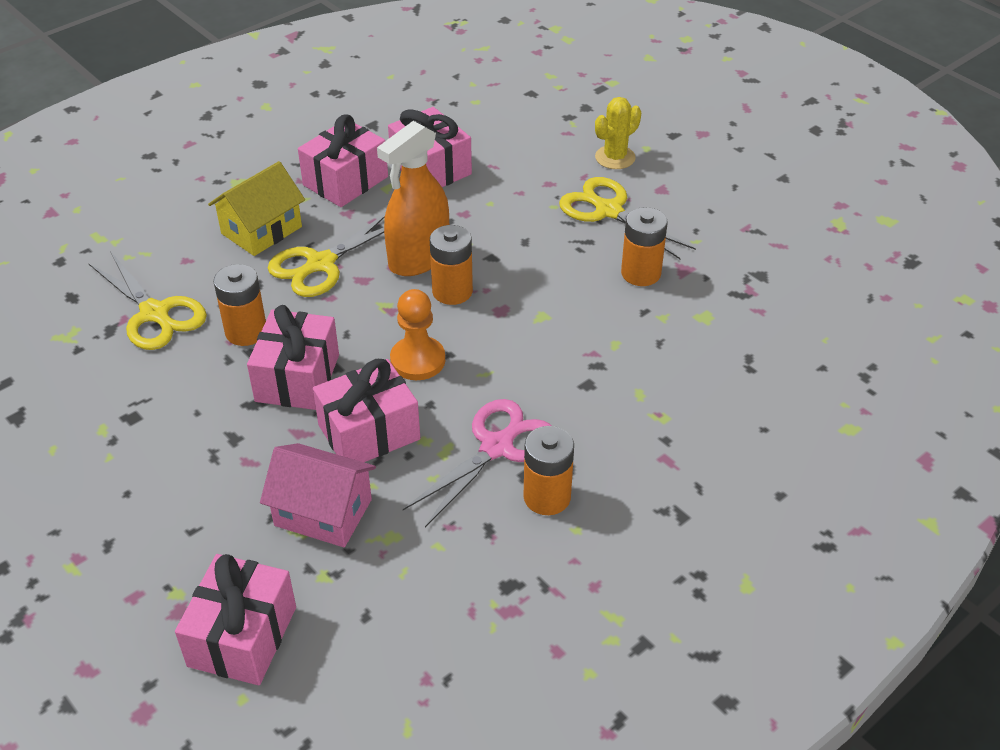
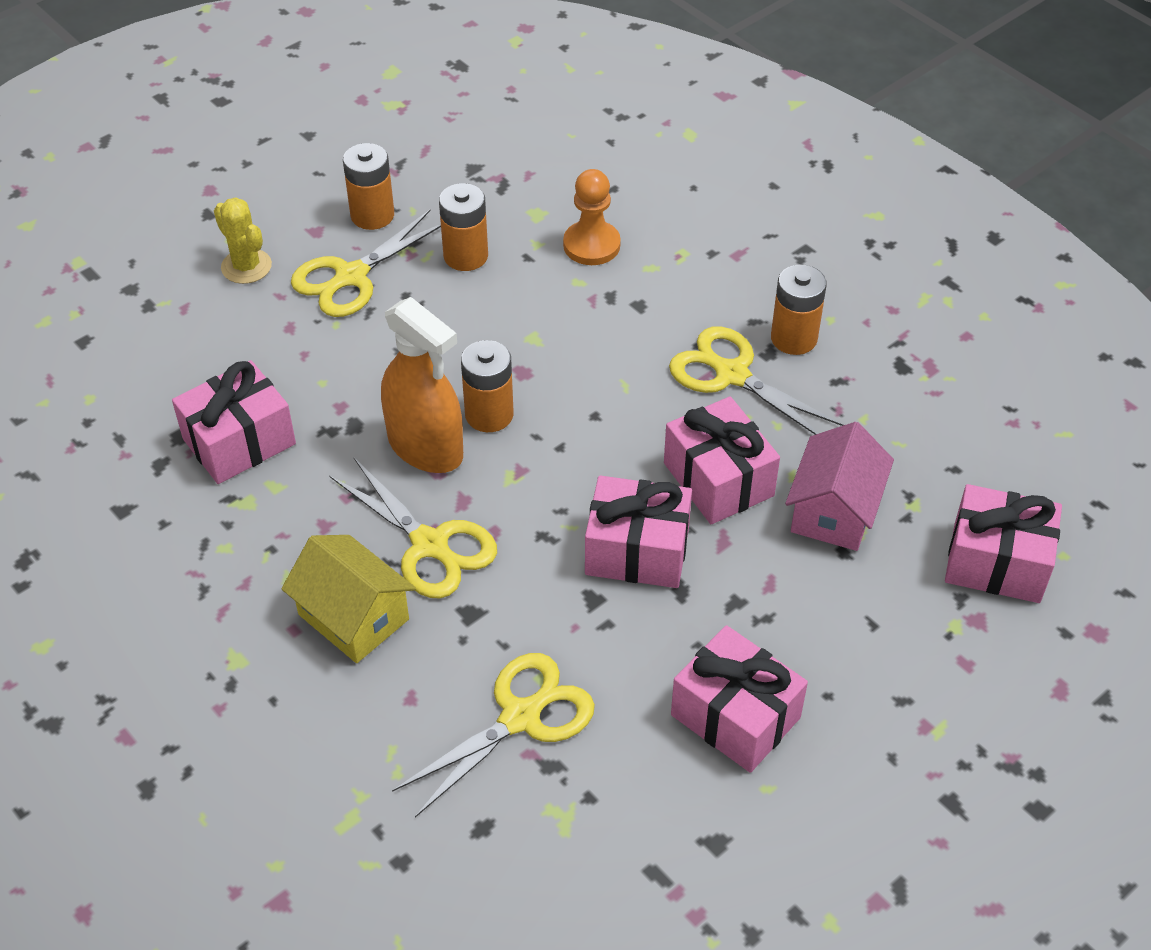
camera: 90 degrees left, 5 degrees up
(246, 332) = (557, 611): orange battery -> orange battery (372, 215)
(345, 181) = (254, 531): pink gift -> pink gift (735, 716)
(417, 360) = (606, 442): orange pawn -> orange pawn (591, 245)
(497, 447) = (731, 374): pink scissors -> yellow scissors

